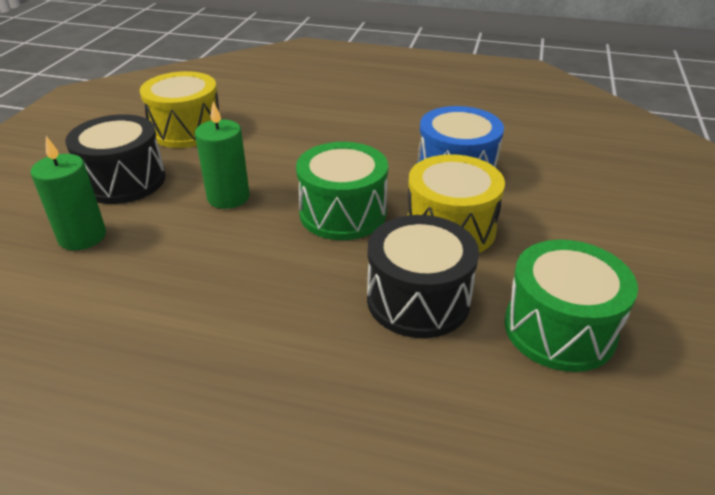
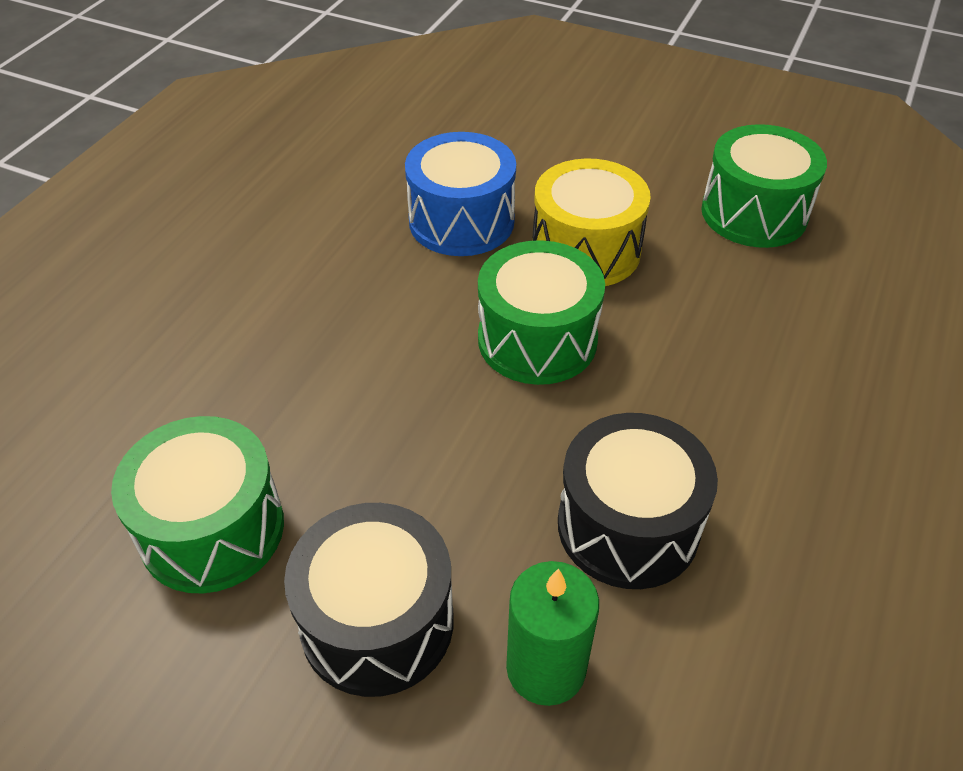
camera: 80 degrees left, 10 degrees up
(186, 130) = (212, 529): yellow drum -> green drum
(228, 197) = (469, 465): green candle -> none
(418, 299) = (711, 298): black drum -> black drum (628, 526)

